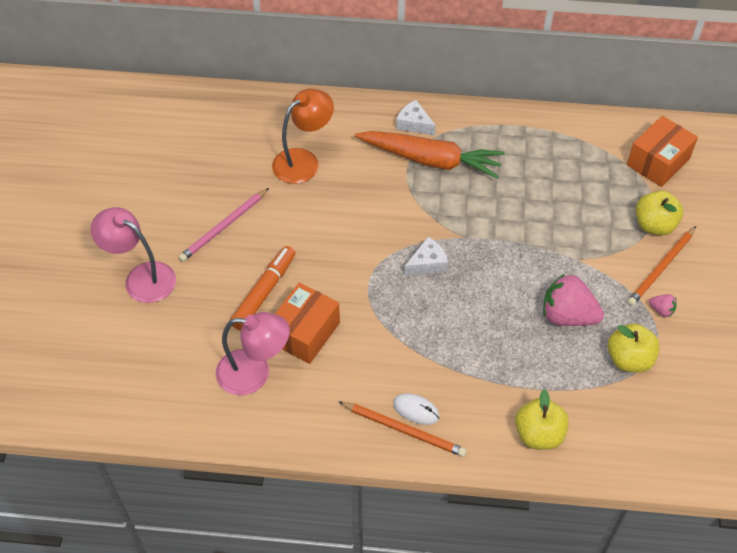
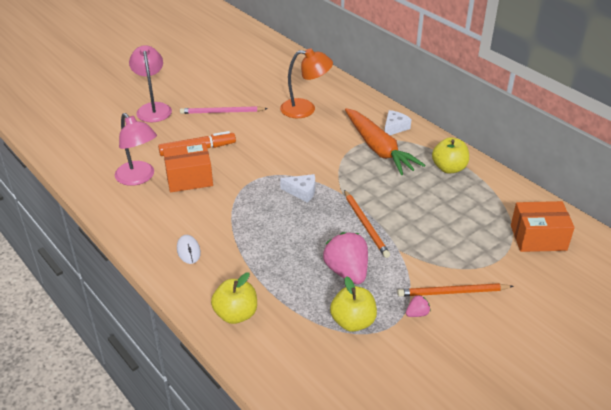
camera: 45 degrees right, 15 degrees down
(404, 430) = (168, 254): orange pencil -> orange pencil (365, 225)
(414, 124) = (394, 128): white cheese -> white cheese turned 45 degrees clockwise
(654, 225) = (483, 267): yellow apple -> yellow apple (449, 168)
(661, 310) = (417, 313): pink strawberry -> pink strawberry turned 105 degrees counterclockwise

